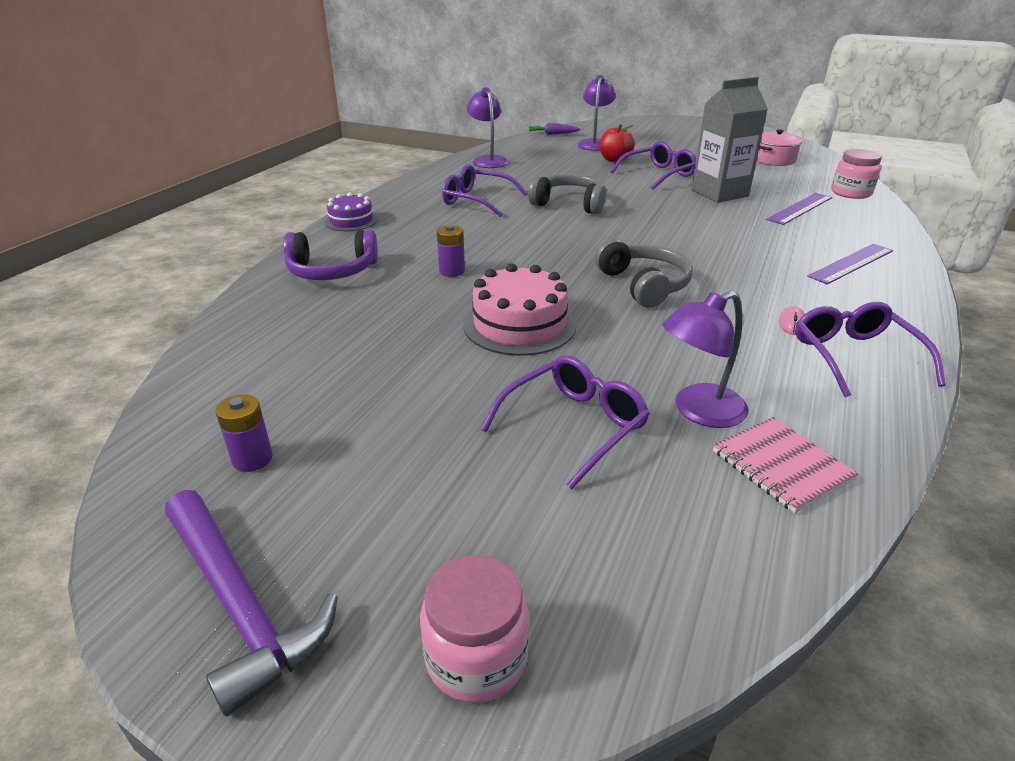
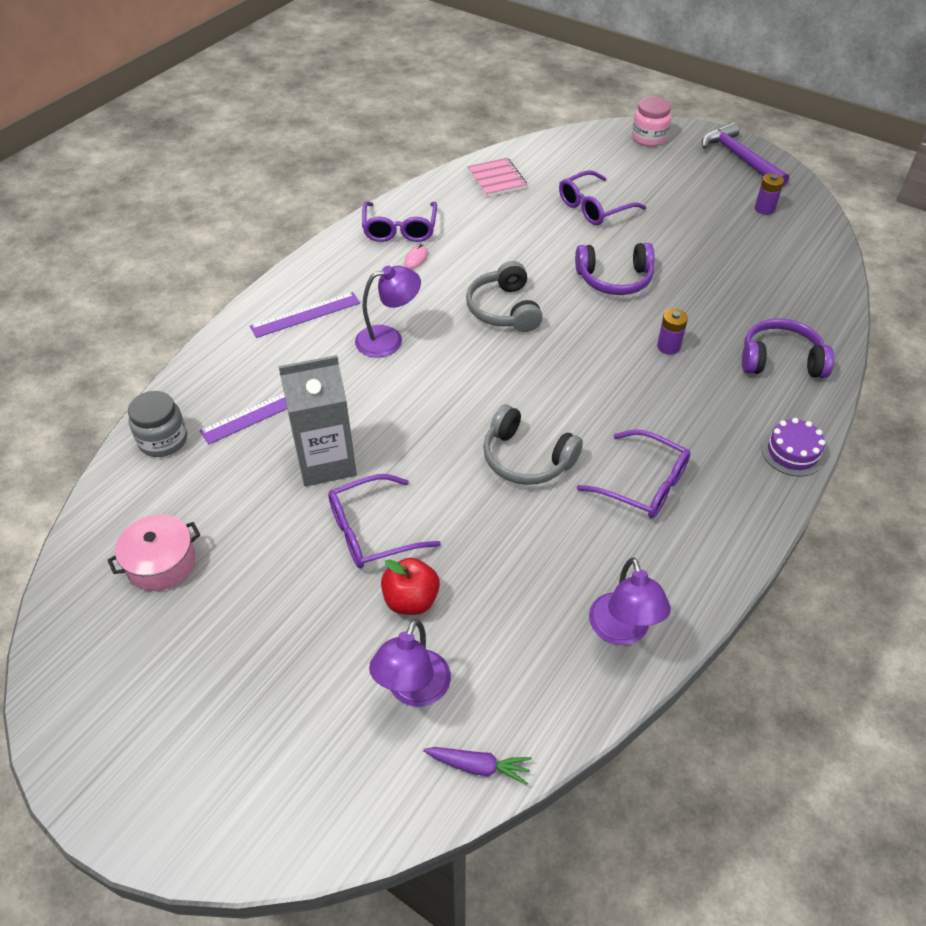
camera: 170 degrees left, 15 degrees up
(519, 325) = (614, 279): pink cake -> purple headphones
(698, 411) = (521, 208): purple lamp -> purple lamp (389, 339)
(851, 193) = (163, 440): pink jar -> grey jar

